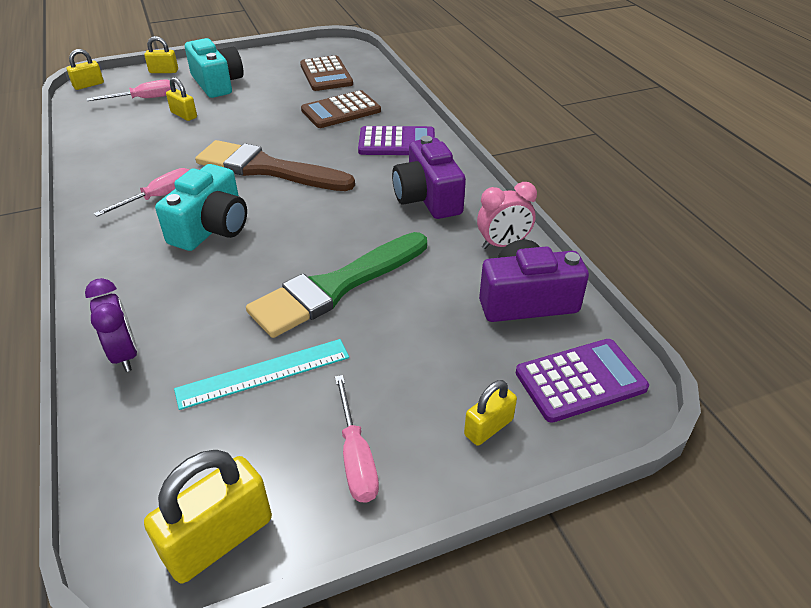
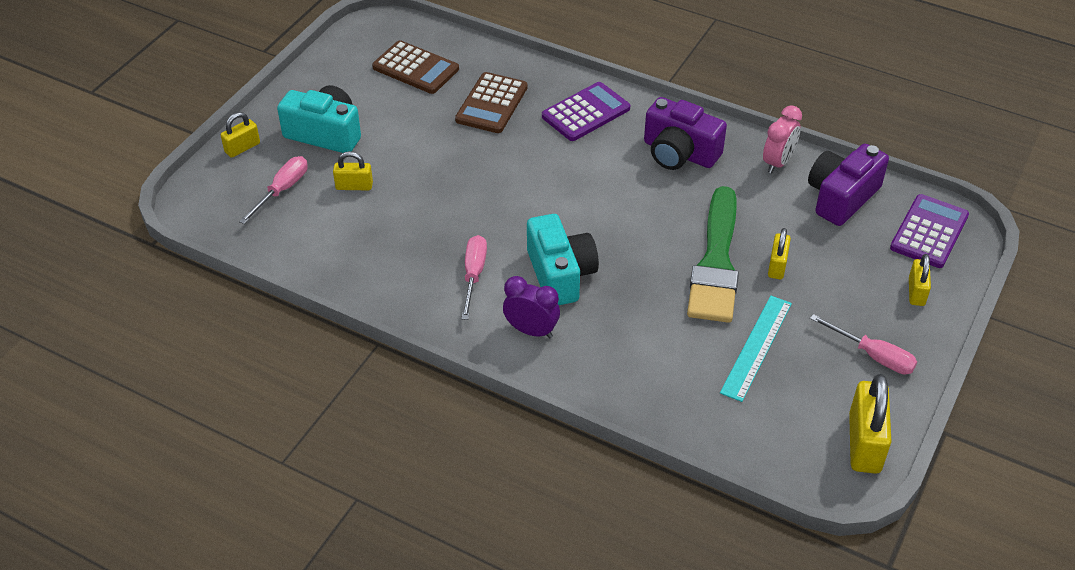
camera: 40 degrees left, 5 degrees up
(88, 85) = (190, 206): yellow padlock -> yellow padlock (777, 266)
(125, 354) = (654, 396): purple clock -> purple clock (531, 331)
(267, 169) = (520, 198): brown brush -> none

